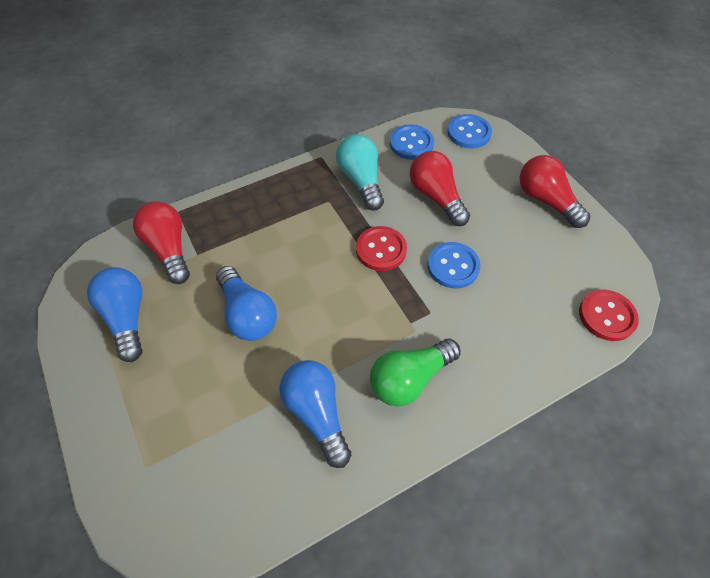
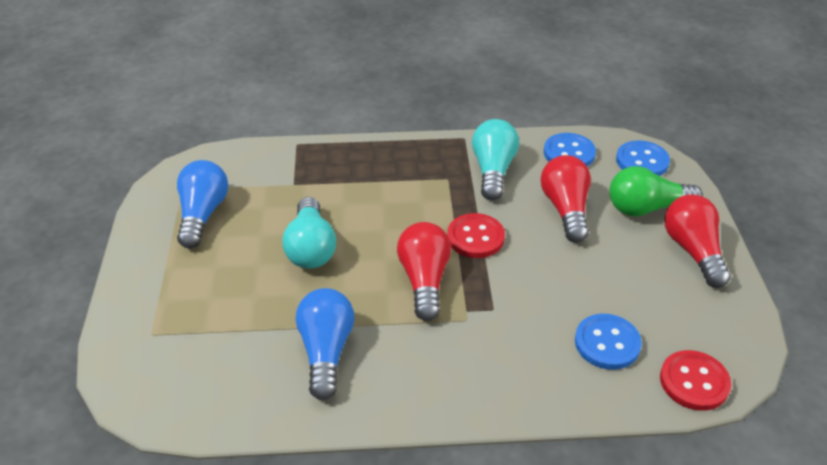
camera: 25 degrees right, 15 degrees down
(169, 249) = (271, 172): red light bulb -> red light bulb (424, 280)
(247, 314) = (311, 248): blue light bulb -> turquoise light bulb
(409, 378) = (435, 357): green light bulb -> green light bulb (646, 208)
(453, 266) = (544, 277): blue button -> blue button (607, 343)

